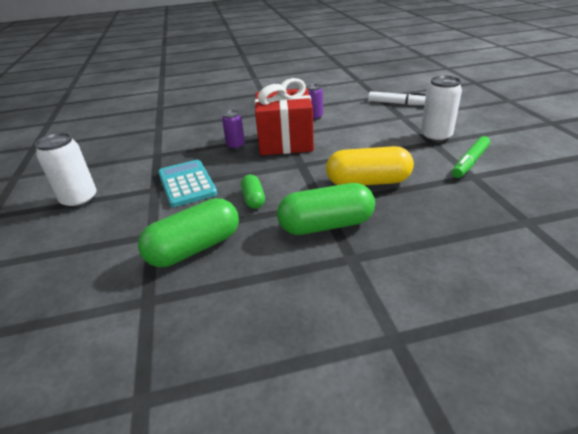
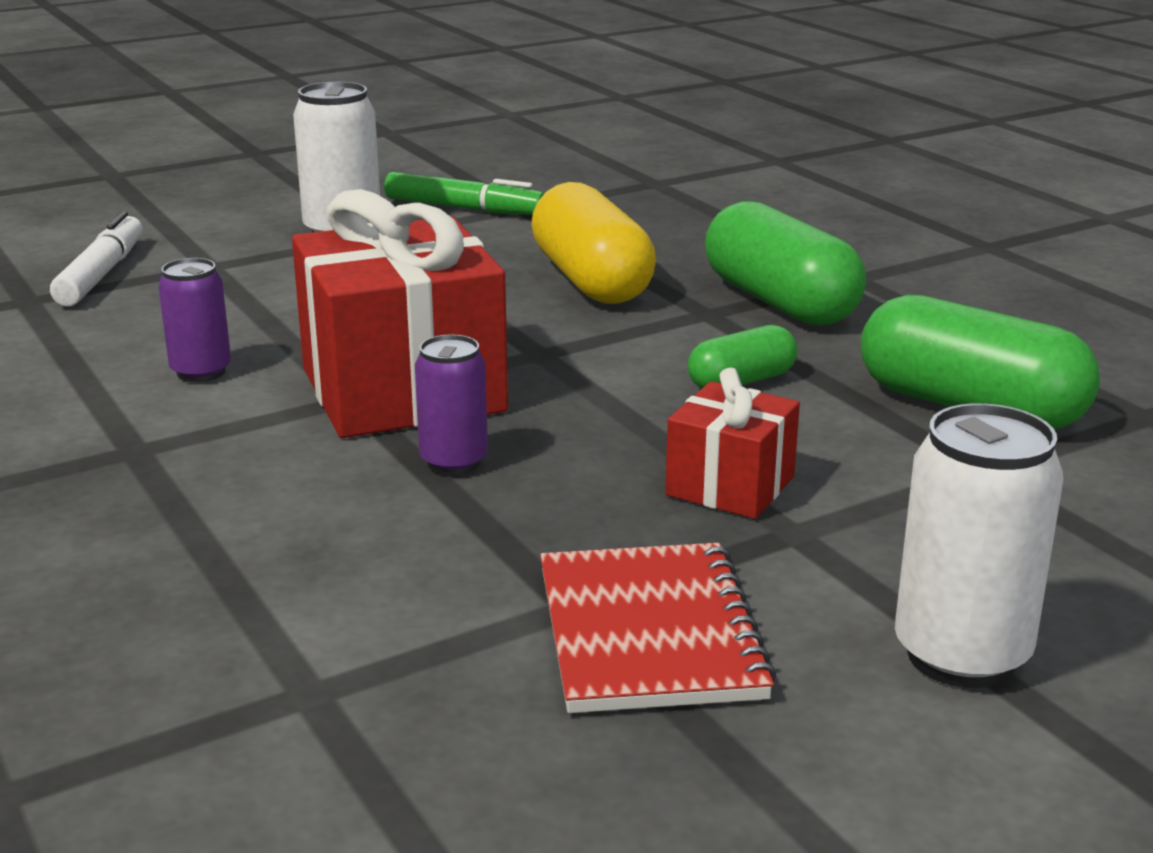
camera: 110 degrees left, 10 degrees down
(136, 162) = (650, 632): none -> red notebook
(187, 183) = (730, 486): turquoise calculator -> red gift

